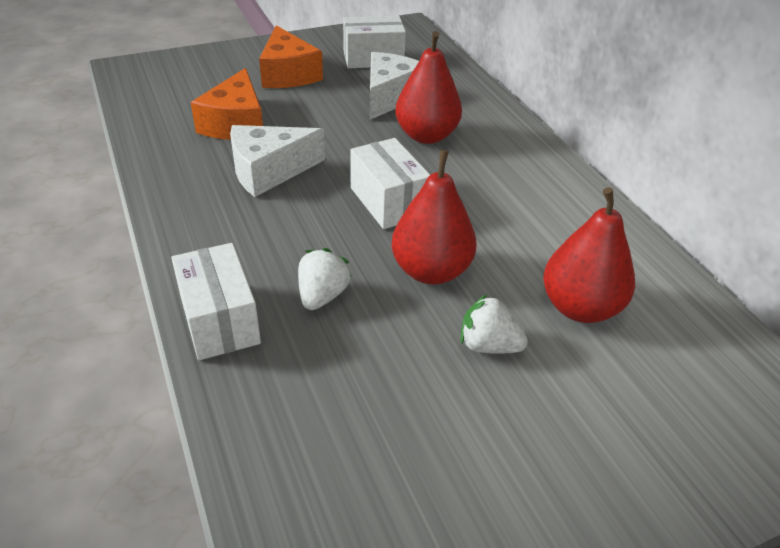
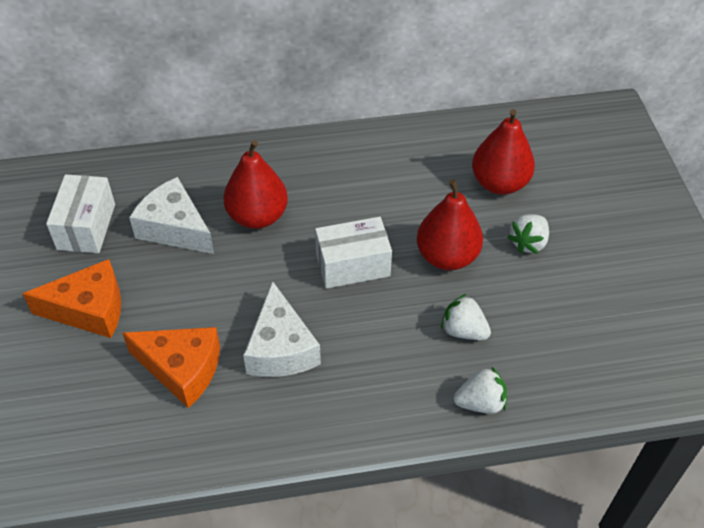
camera: 75 degrees left, 10 degrees up
(220, 320) = (480, 402): white box -> white strawberry

